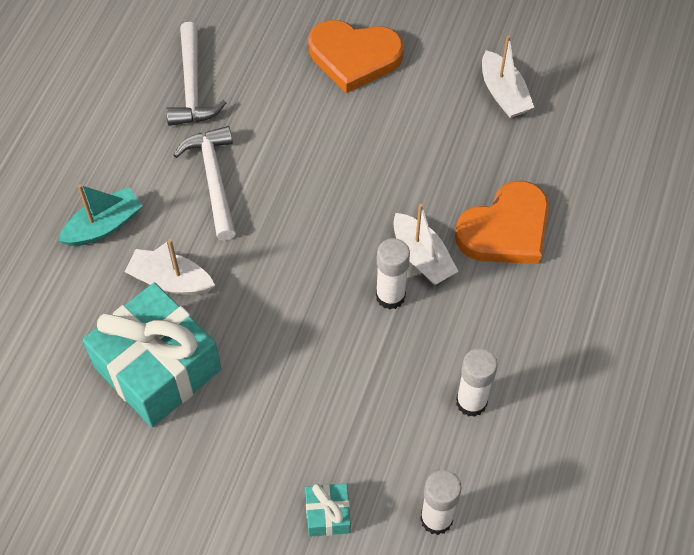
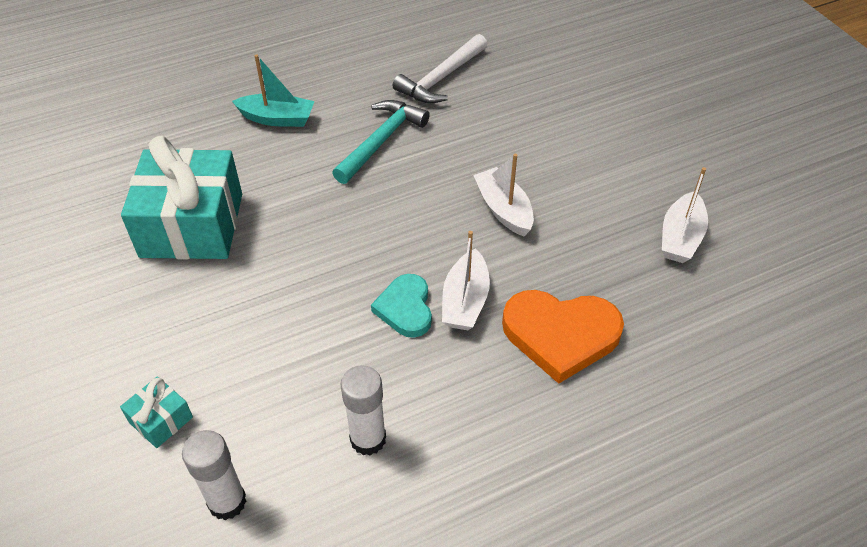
camera: 45 degrees right, 10 degrees down
(170, 280) = (272, 180): white boat -> white boat (504, 209)
(213, 180) = (381, 141): white hammer -> turquoise hammer
(354, 57) = (583, 134): orange heart -> none
(390, 296) = (405, 308): white glue stick -> turquoise heart

